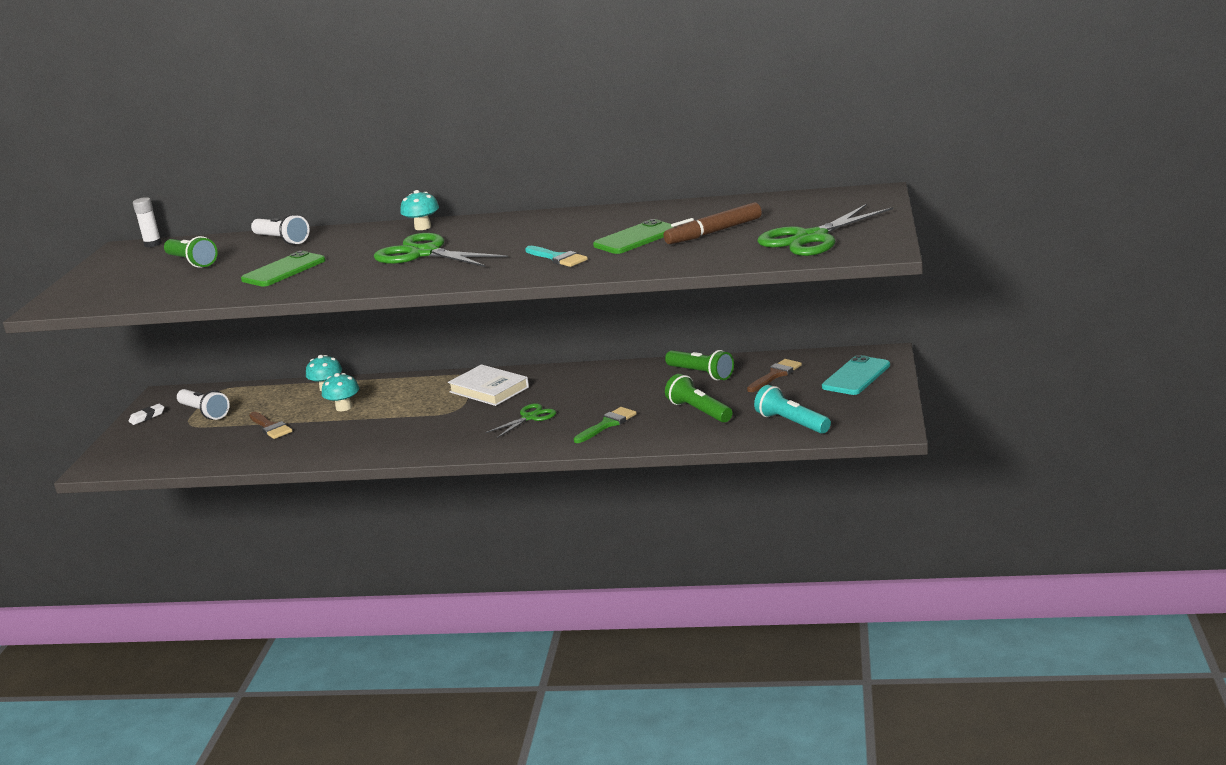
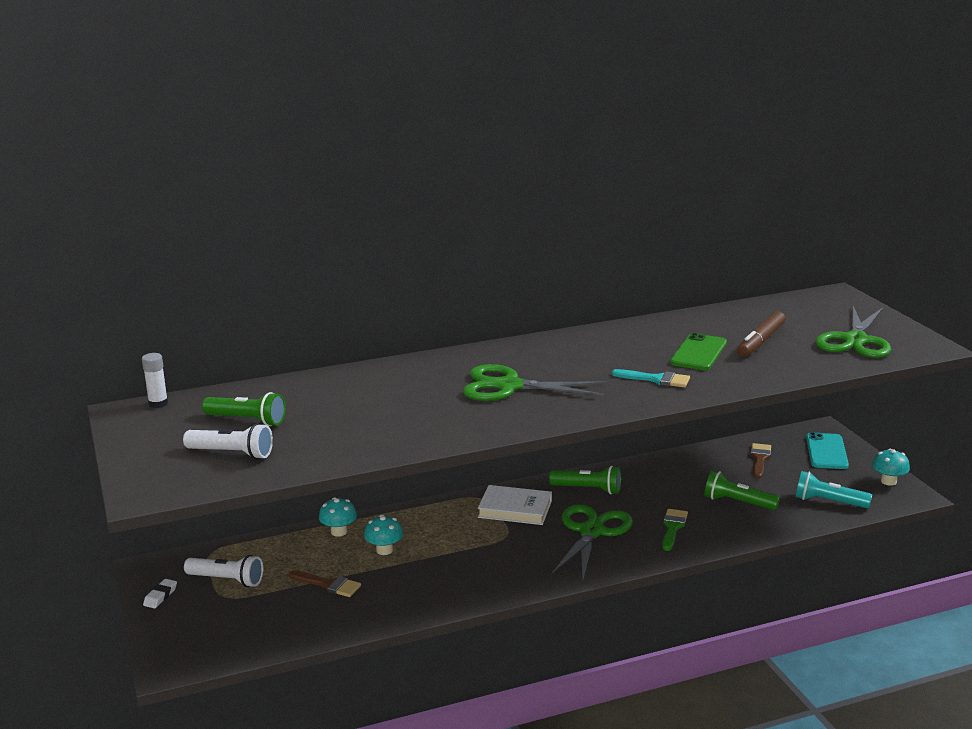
camera: 30 degrees left, 0 degrees up
(282, 240) = (318, 385): white flashlight -> white flashlight (232, 453)
(284, 270) = (379, 419): green phone -> none
(423, 227) = (459, 358): turquoise mushroom -> turquoise mushroom (888, 481)
(530, 417) = (591, 532): green scissors -> green scissors, size x1.84
(701, 374) = (694, 466): green flashlight -> green flashlight (588, 489)

